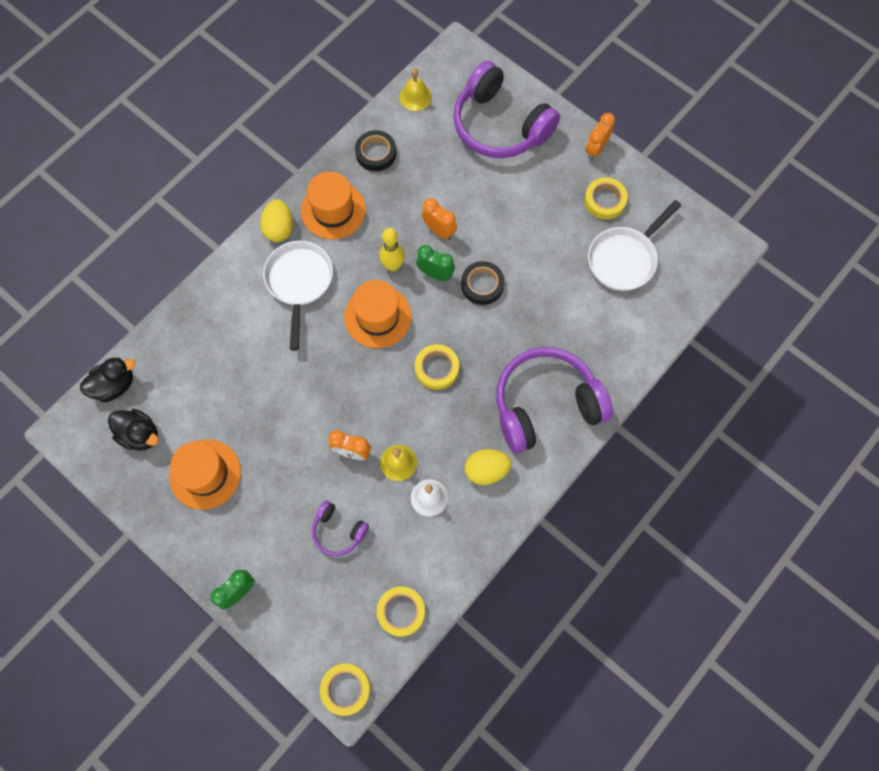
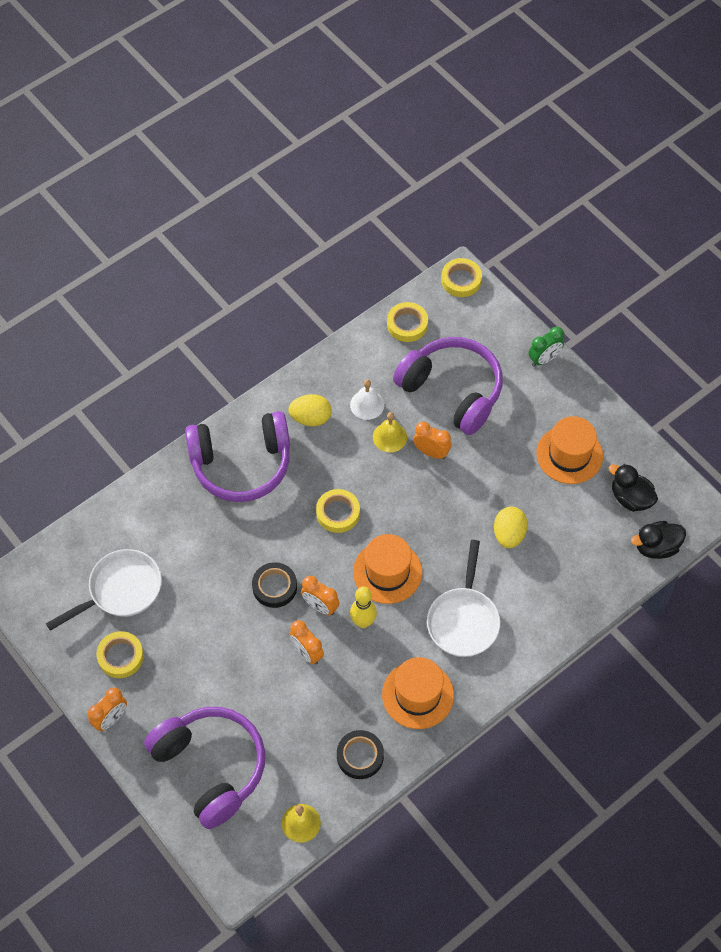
camera: 170 degrees left, 10 degrees down
(279, 229) = (479, 683): yellow egg -> yellow egg (509, 534)
(338, 531) = (452, 391): purple headphones -> purple headphones, size x2.12
(435, 274) = (320, 606): green clock -> orange clock

